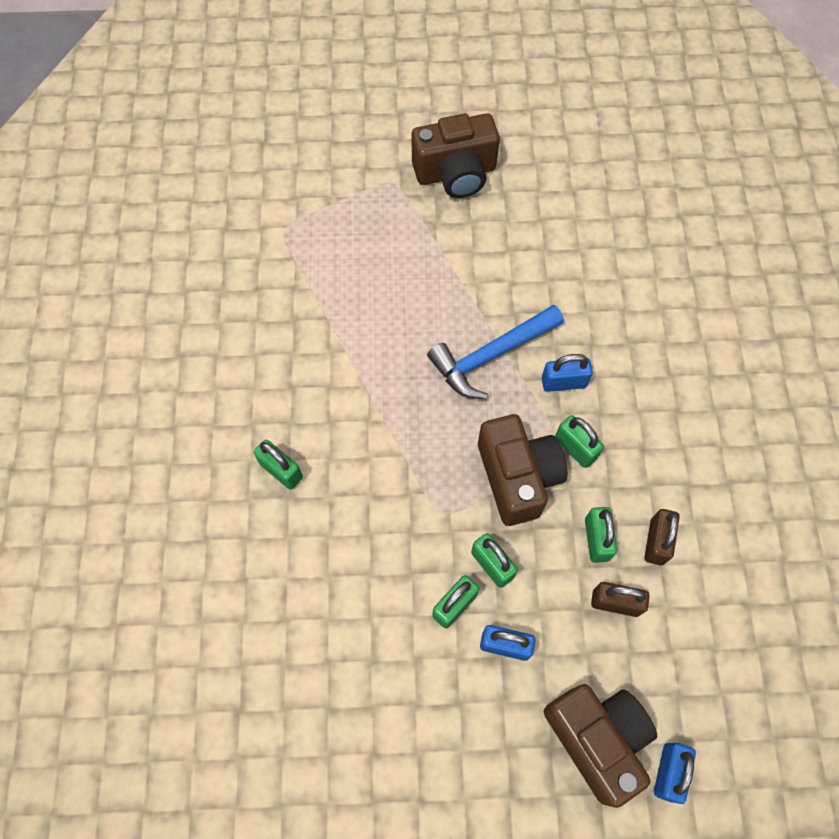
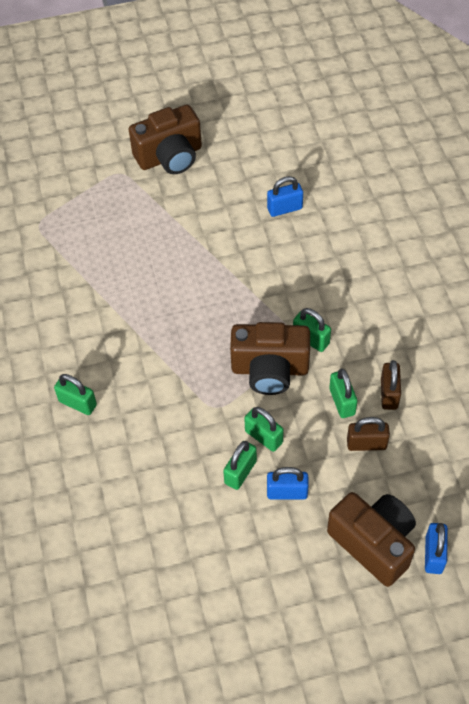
camera: 10 degrees left, 10 degrees down
(491, 356) = (228, 286): blue hammer -> none
(517, 477) = (270, 369): brown camera -> brown camera turned 120 degrees clockwise
(563, 382) = (291, 294): blue padlock -> blue padlock (284, 208)

